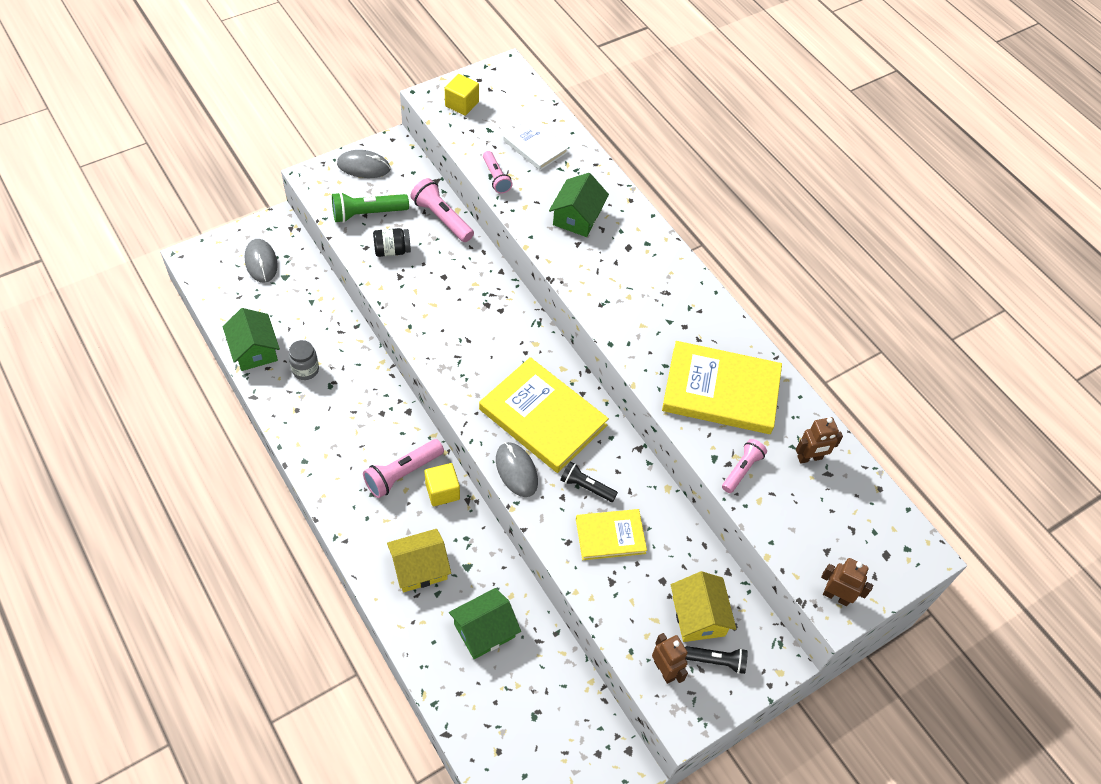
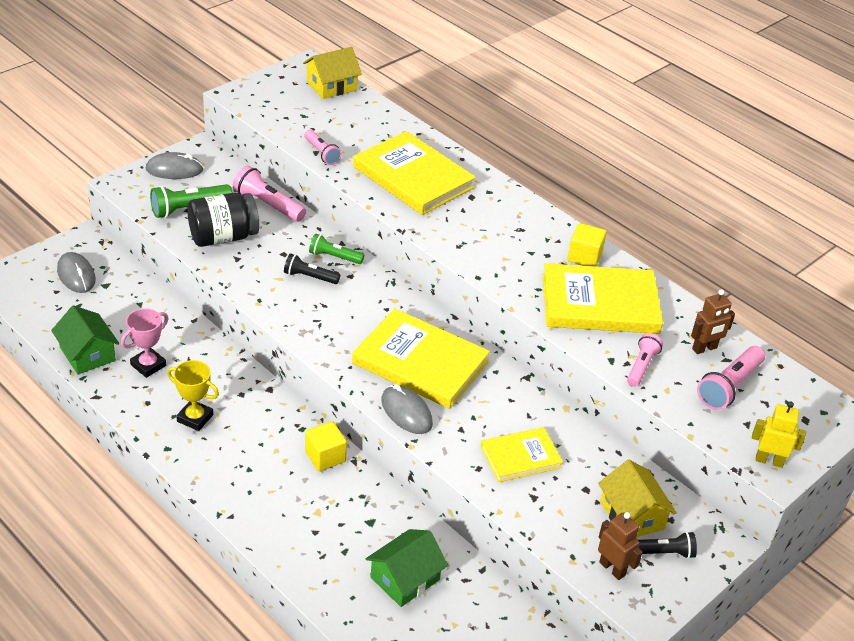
camera: 10 degrees left, 15 degrees down
(305, 370) = (148, 365): grey jar -> pink trophy
(335, 433) = (195, 418): none -> yellow trophy
(392, 250) = (223, 237): black jar -> black jar, size x1.69
(402, 474) = (278, 446): pink flashlight -> pink flashlight (729, 387)
(419, 568) = (319, 530): yellow house -> yellow house (331, 86)
(462, 104) = (269, 97): yellow cube -> yellow cube (584, 257)
(490, 286) = (334, 257): none -> green flashlight
(535, 146) = (354, 124): white book -> none
(577, 217) = (413, 177): green house -> yellow book
(586, 487) = (483, 417): black flashlight -> black flashlight (309, 277)
(836, 596) = (769, 461): brown robot -> yellow robot

